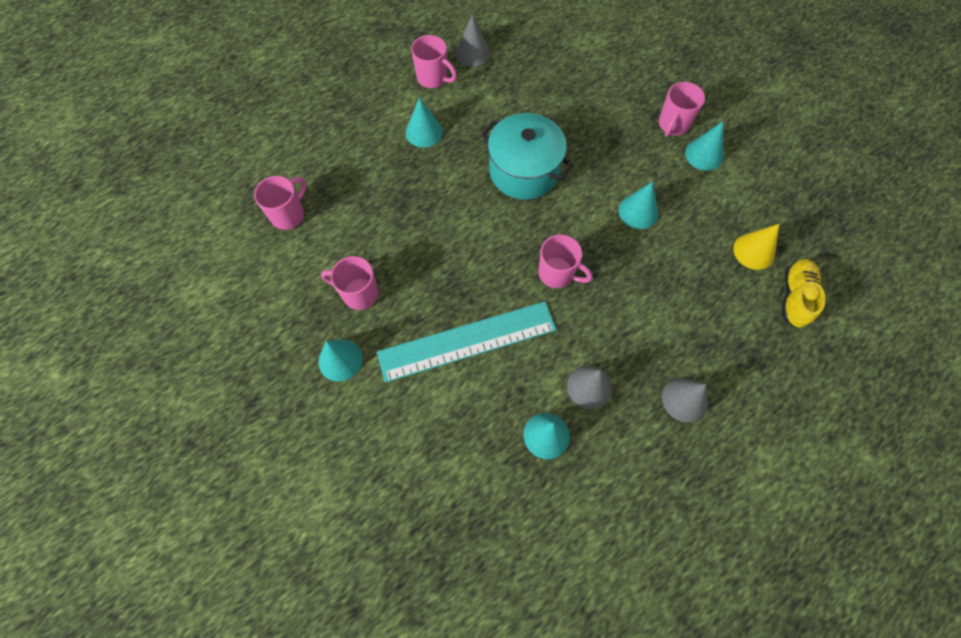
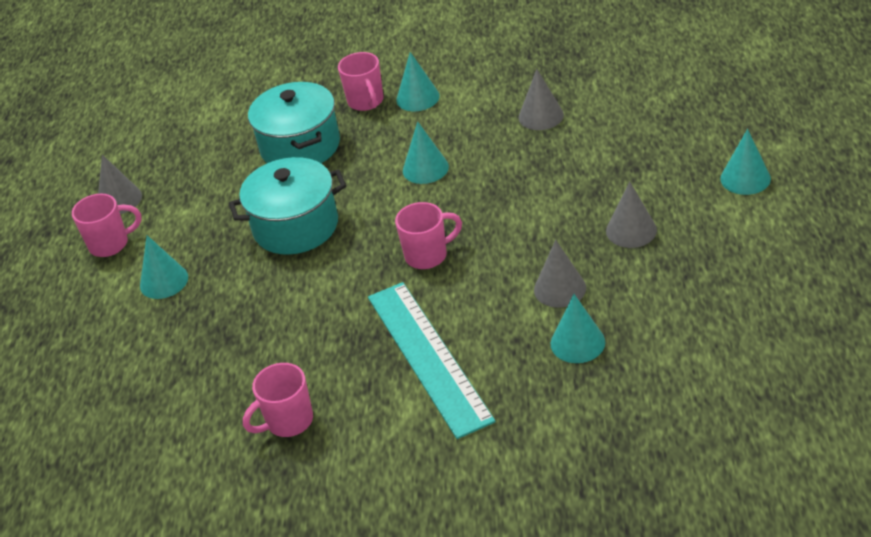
camera: 45 degrees left, 25 degrees down
(289, 215) = (129, 442): pink mug -> none
(340, 360) = (346, 472): turquoise cone -> turquoise cone (745, 178)
(467, 341) = (428, 357): turquoise ruler -> turquoise ruler turned 45 degrees counterclockwise
(598, 118) = (300, 146): none -> turquoise pot
(754, 251) = (541, 116): yellow cone -> grey cone
(794, 297) = (606, 114): yellow shoe -> none

